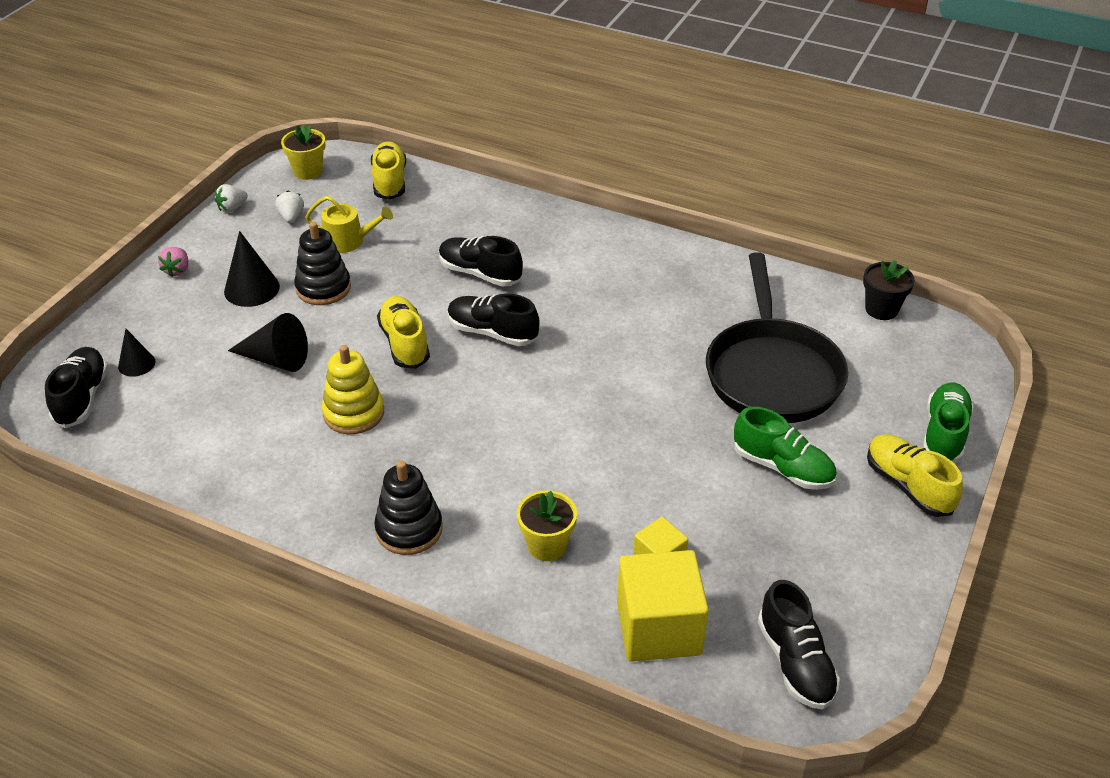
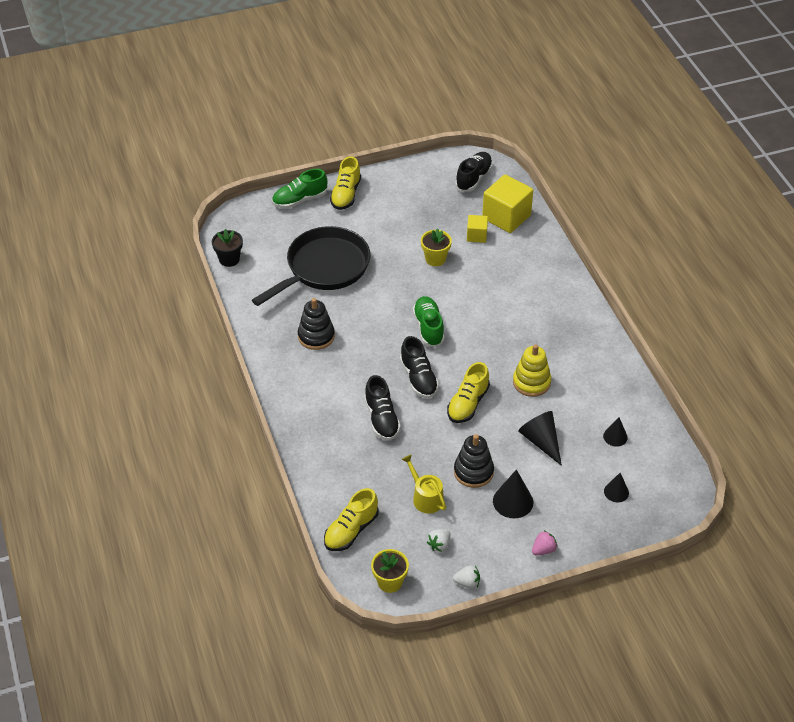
camera: 135 degrees left, 5 degrees up
(82, 398) = (660, 489): black shoe -> none
(186, 419) = (615, 436): none -> black cone
(409, 529) = (560, 312): black stacking toy -> black stacking toy (316, 336)
(547, 545) = (512, 269): yellow flower pot -> yellow flower pot (435, 259)
(783, 468) = (381, 232): green shoe -> green shoe (428, 327)

